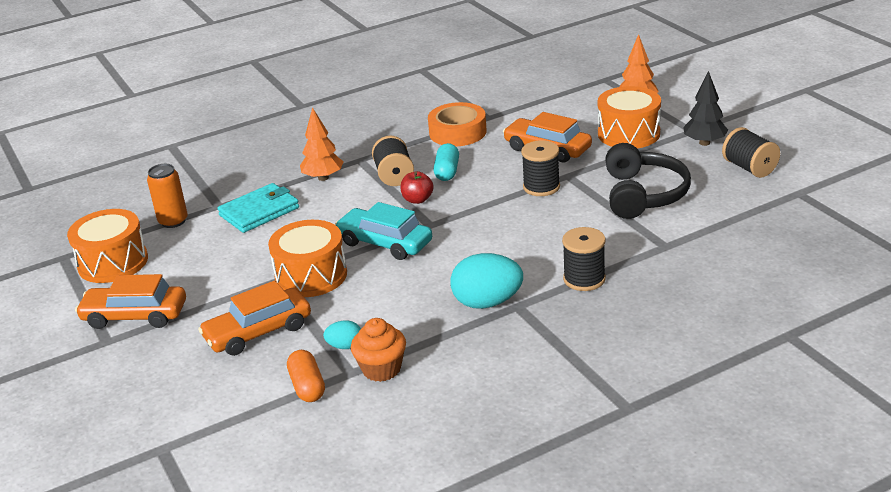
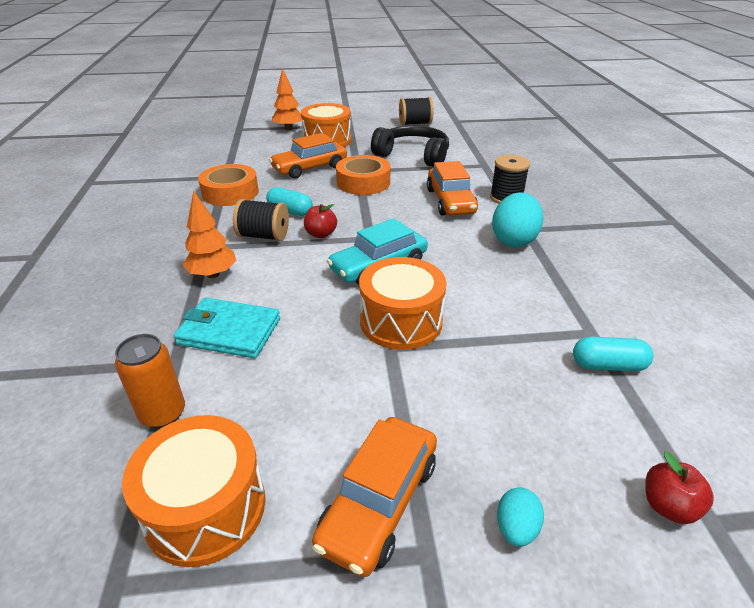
camera: 70 degrees left, 5 degrees up
(169, 428) = (668, 506): none -> red apple
(258, 332) = (488, 382): orange car -> orange car (450, 201)
(259, 211) = (229, 331): turquoise wallet -> turquoise wallet turned 60 degrees counterclockwise
(307, 386) = (608, 365): orange capsule -> turquoise capsule
(345, 346) = (545, 326): turquoise egg -> turquoise egg (516, 528)
(381, 369) = (592, 313): orange cupcake -> none
(541, 187) = (363, 182): black spool -> orange tape
(704, 143) = (369, 126): black tree -> none

